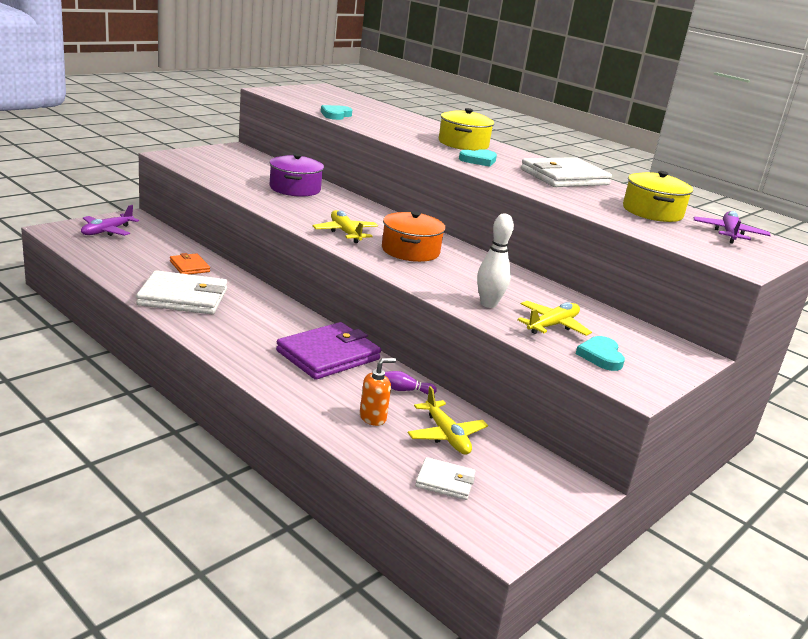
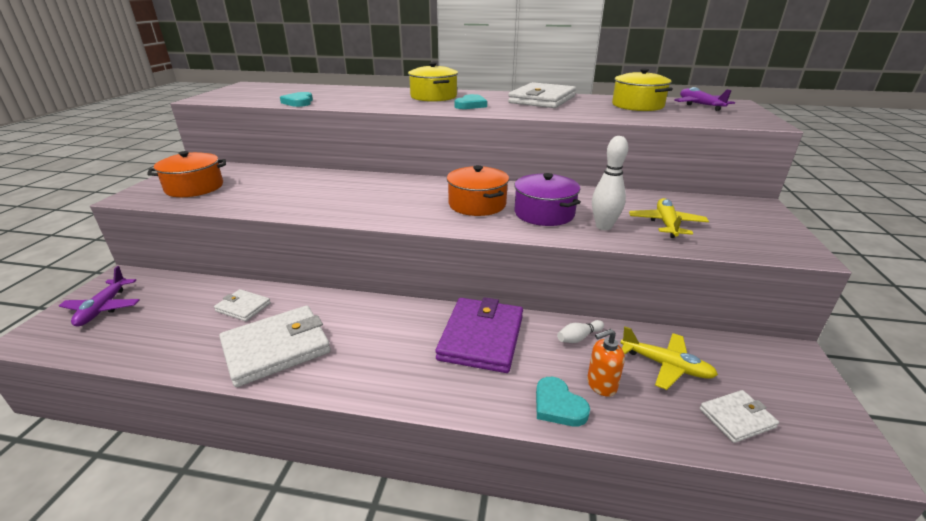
camera: 30 degrees left, 5 degrees up
(189, 266) = (243, 307): orange wallet -> white wallet
(216, 164) = (194, 187): none -> orange pot
(295, 188) = (302, 185): purple pot -> purple pot (544, 213)
(345, 233) = (406, 210): yellow plane -> none
(373, 418) = (601, 385): orange soap dispenser -> orange soap dispenser turned 135 degrees counterclockwise
(404, 390) = (578, 337): purple bowling pin -> white bowling pin
(601, 356) = (734, 235): turquoise heart -> turquoise heart (558, 405)

